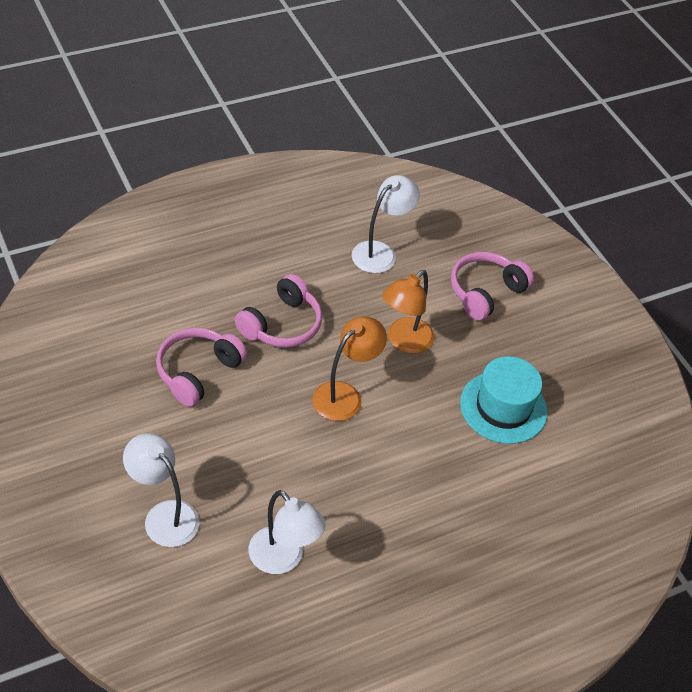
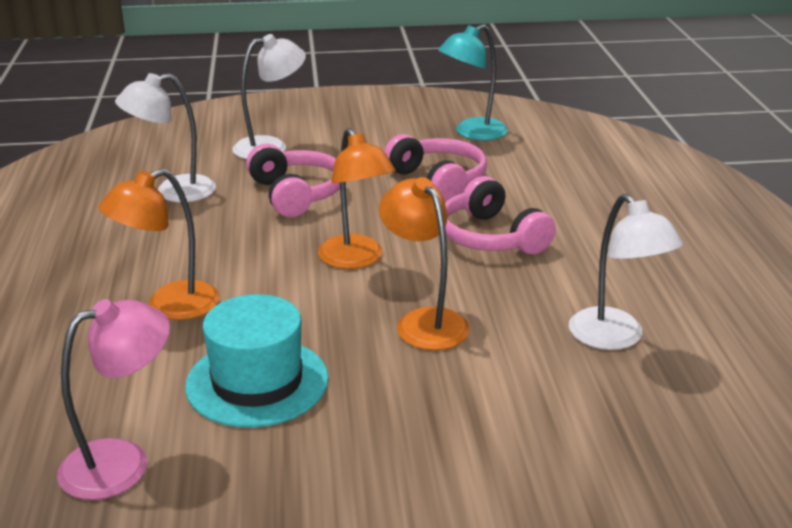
camera: 115 degrees right, 20 degrees down
(88, 365) = (472, 133): none -> turquoise lamp
(451, 486) = (169, 306): none -> orange lamp
(485, 292) = (500, 428): pink headphones -> pink headphones (296, 194)
(598, 444) = (122, 462): none -> pink lamp

